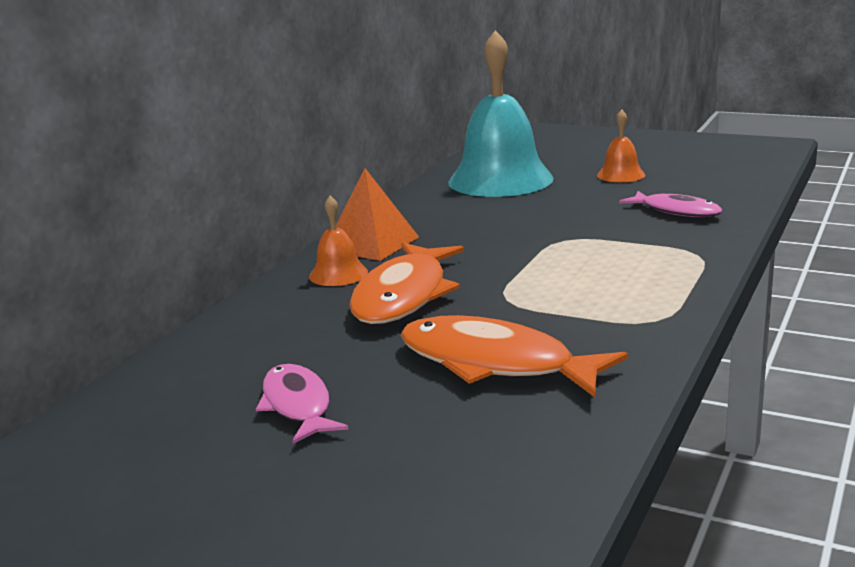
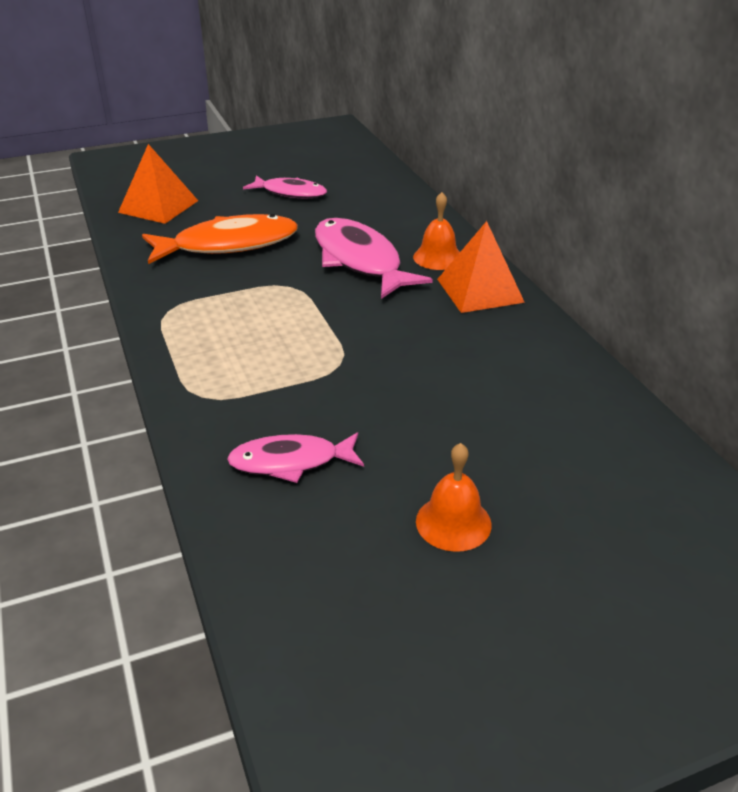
camera: 130 degrees right, 15 degrees up
(404, 296) = (360, 260): orange fish -> pink fish
(495, 469) = (158, 206): none -> orange pyramid
(500, 180) = (563, 434): turquoise bell -> none

